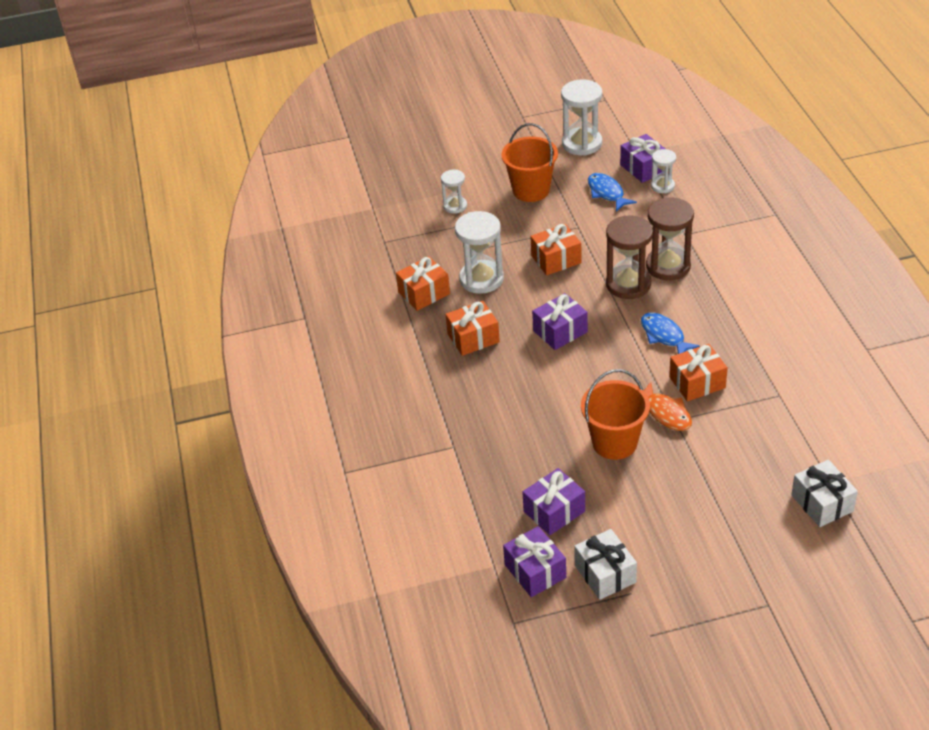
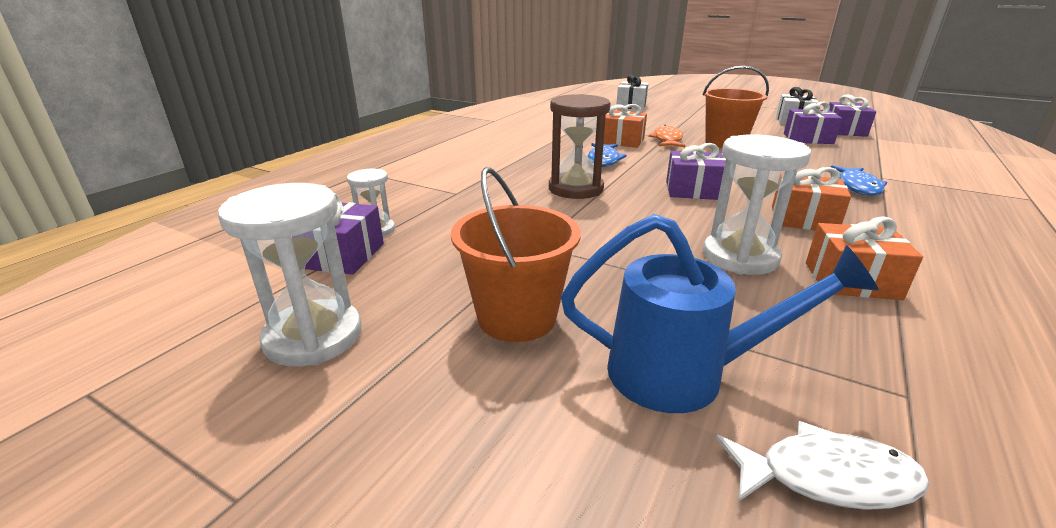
camera: 140 degrees left, 15 degrees down
(397, 202) = (826, 477): none -> white fish
(455, 206) = (682, 374): white hourglass -> blue watering can
(556, 259) = (615, 232): orange gift -> none
(607, 193) = (437, 256): blue fish -> blue fish (858, 187)
(668, 266) = (518, 184): brown hourglass -> none

